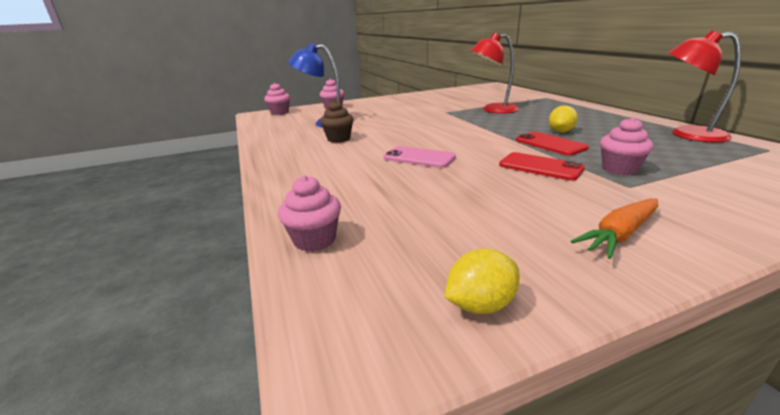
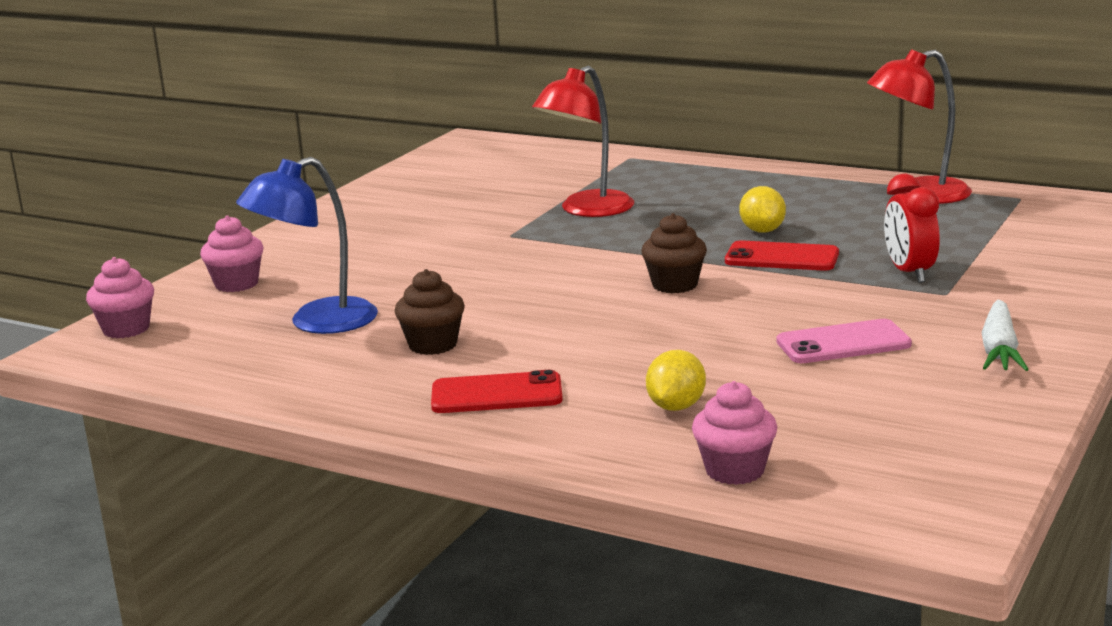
camera: 40 degrees left, 5 degrees down
(419, 158) = (643, 334): pink phone -> pink phone (843, 343)
(474, 142) = (675, 285): none -> brown cupcake
(480, 304) = (976, 448): yellow lemon -> yellow lemon (676, 407)
(540, 167) = (822, 298): red phone -> red phone (496, 394)
(619, 169) = (909, 273): pink cupcake -> red clock
(619, 235) = (999, 350): orange carrot -> white carrot

